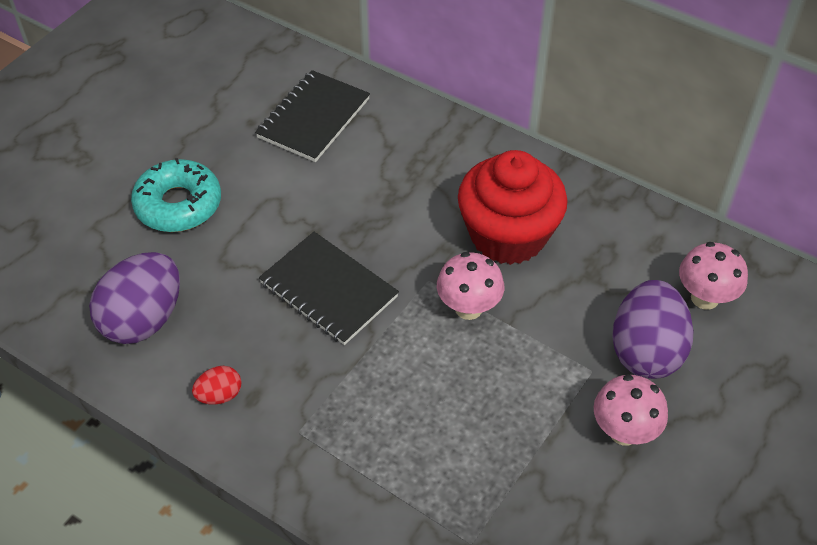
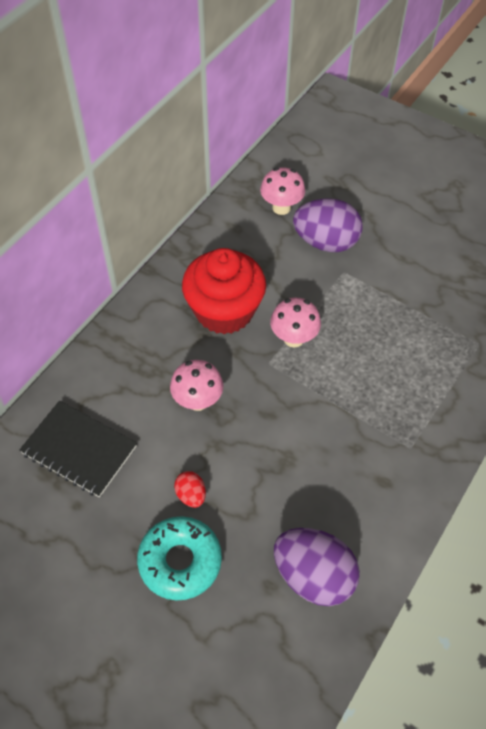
camera: 90 degrees left, 5 degrees up
(219, 395) = (384, 506): red egg -> red egg (191, 495)
(328, 290) = (279, 432): black notebook -> none
(624, 432) = (388, 260): pink mushroom -> pink mushroom (198, 401)

